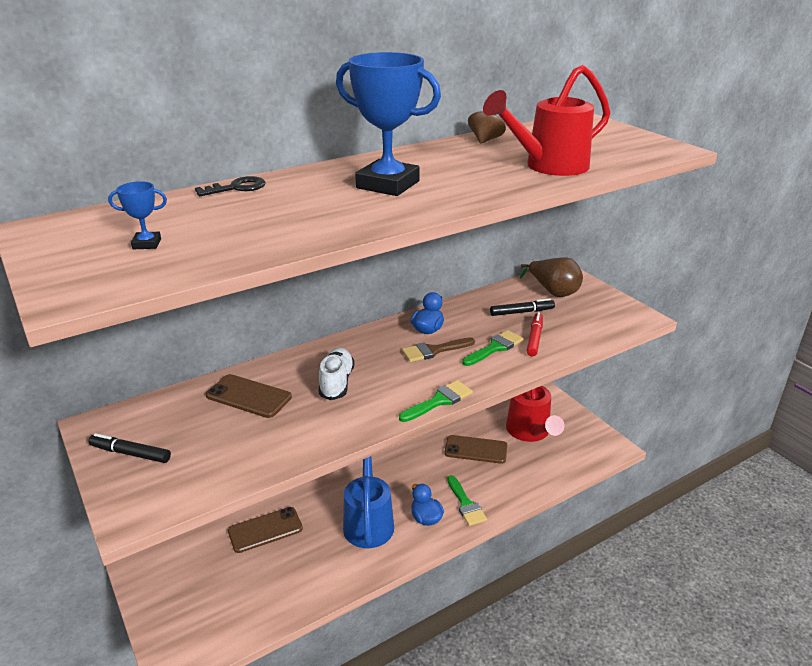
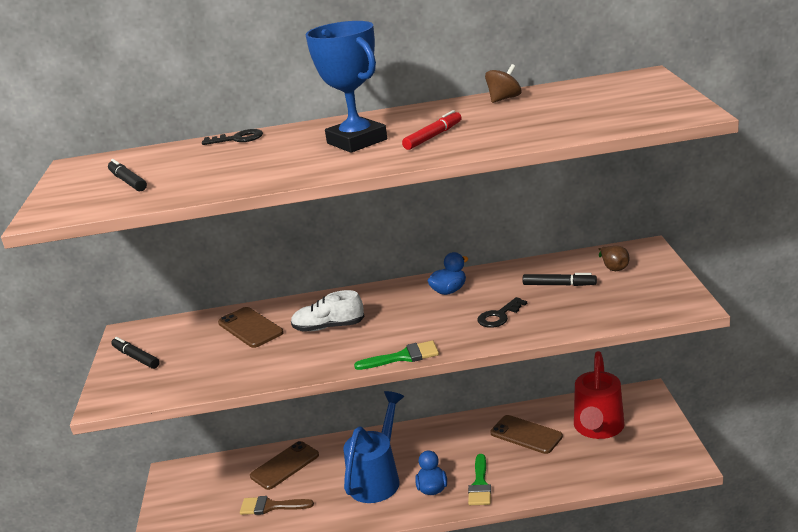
camera: 30 degrees right, 5 degrees down
(147, 244) = (128, 181): blue trophy -> black marker
(265, 530) = (285, 465): brown phone -> brown phone turned 45 degrees counterclockwise
(336, 382) = (328, 327): white shoe -> white shoe turned 120 degrees counterclockwise
(434, 351) = (437, 311): brown brush -> brown brush (271, 506)
(495, 348) = (499, 316): green brush -> black key
(534, 338) = (548, 312): red marker -> red marker (433, 136)
(549, 167) = (526, 129): red watering can -> none
(553, 292) = (613, 267): brown pear -> brown pear, size x0.58

